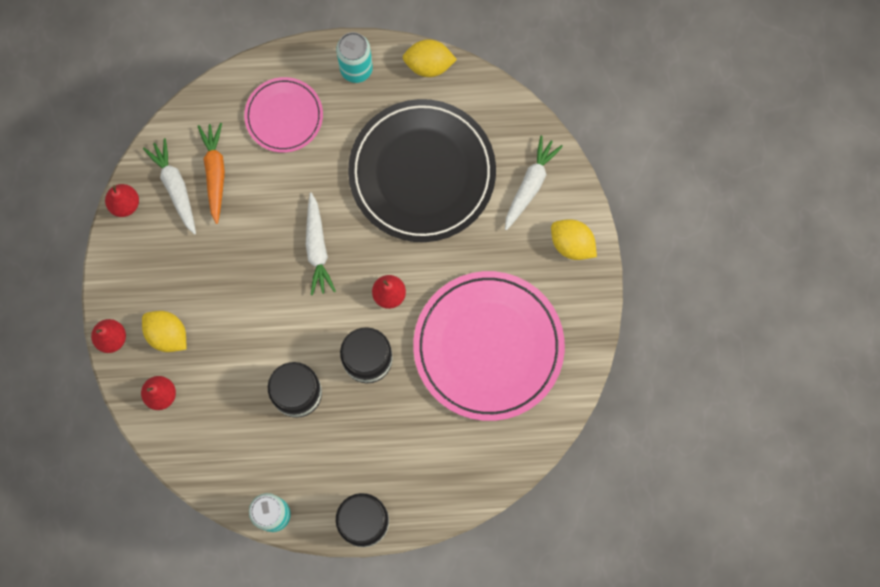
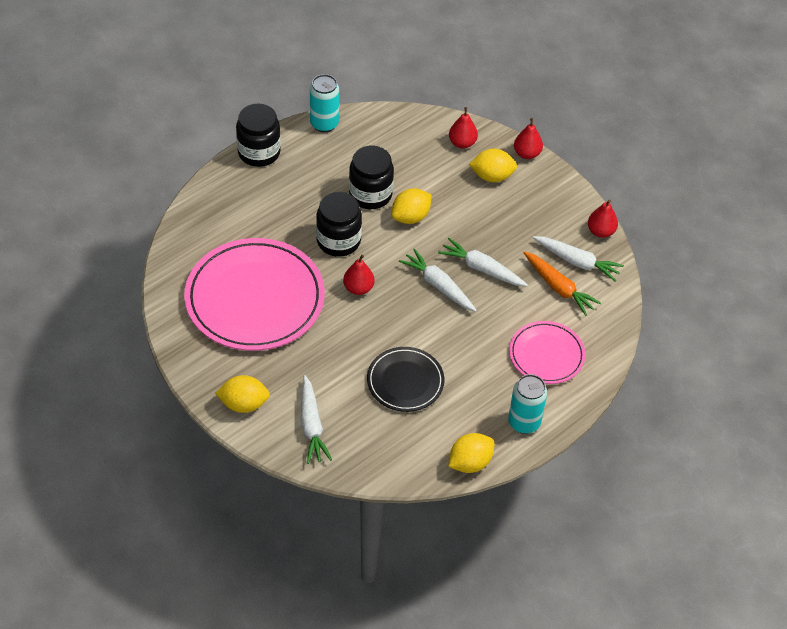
camera: 140 degrees right, 25 degrees down
(264, 239) = (481, 269): none -> white carrot
(281, 340) = (410, 217): none -> yellow lemon
(422, 173) = (405, 381): black plate -> black plate, size x0.54

